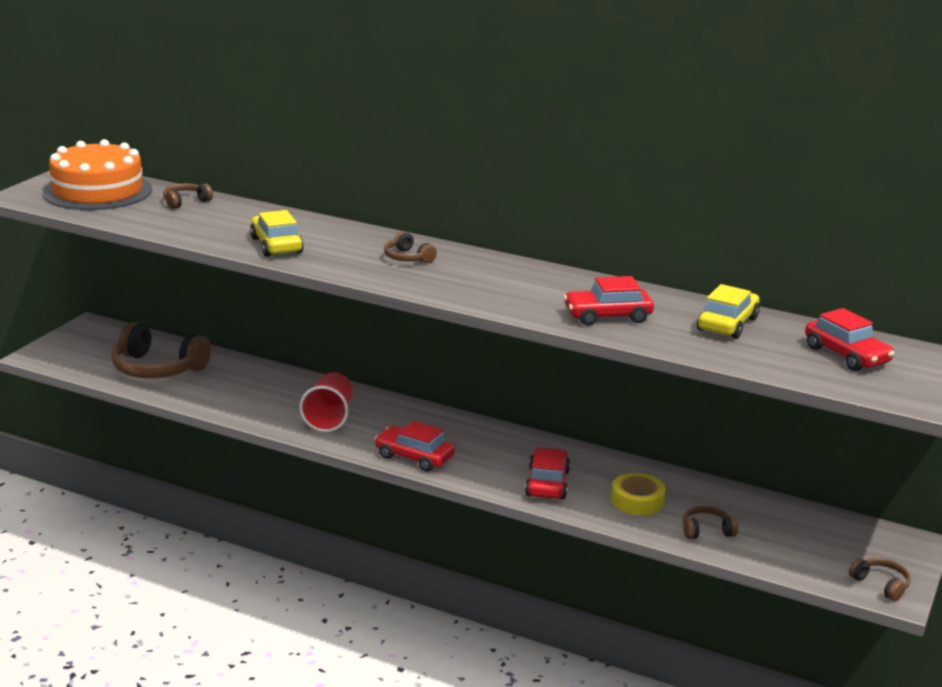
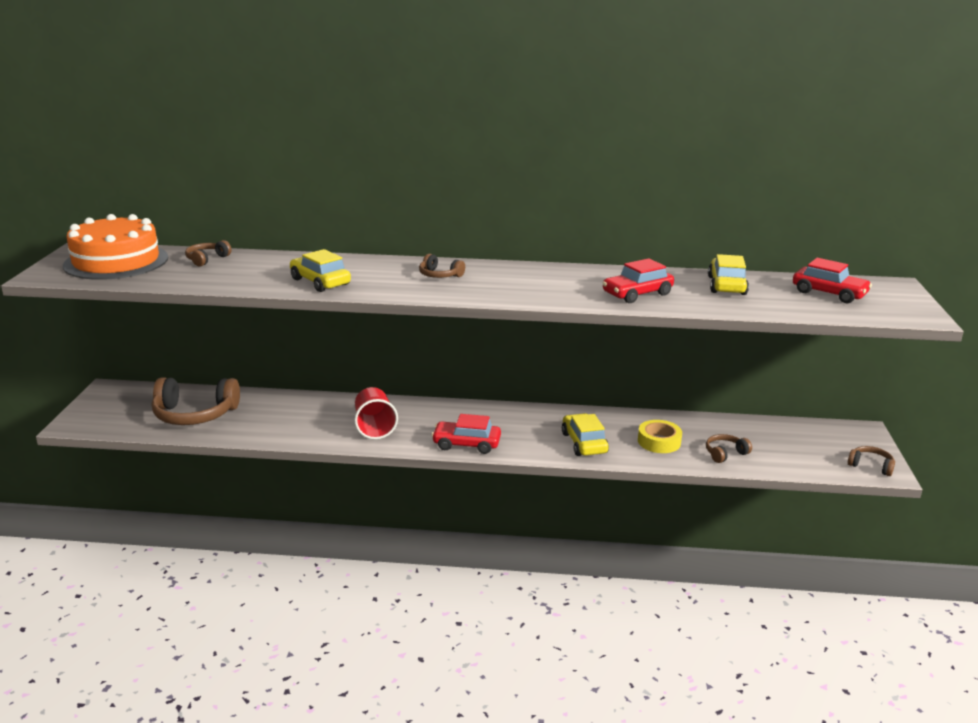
camera: 20 degrees left, 0 degrees up
(547, 483) = (584, 443): red car -> yellow car

